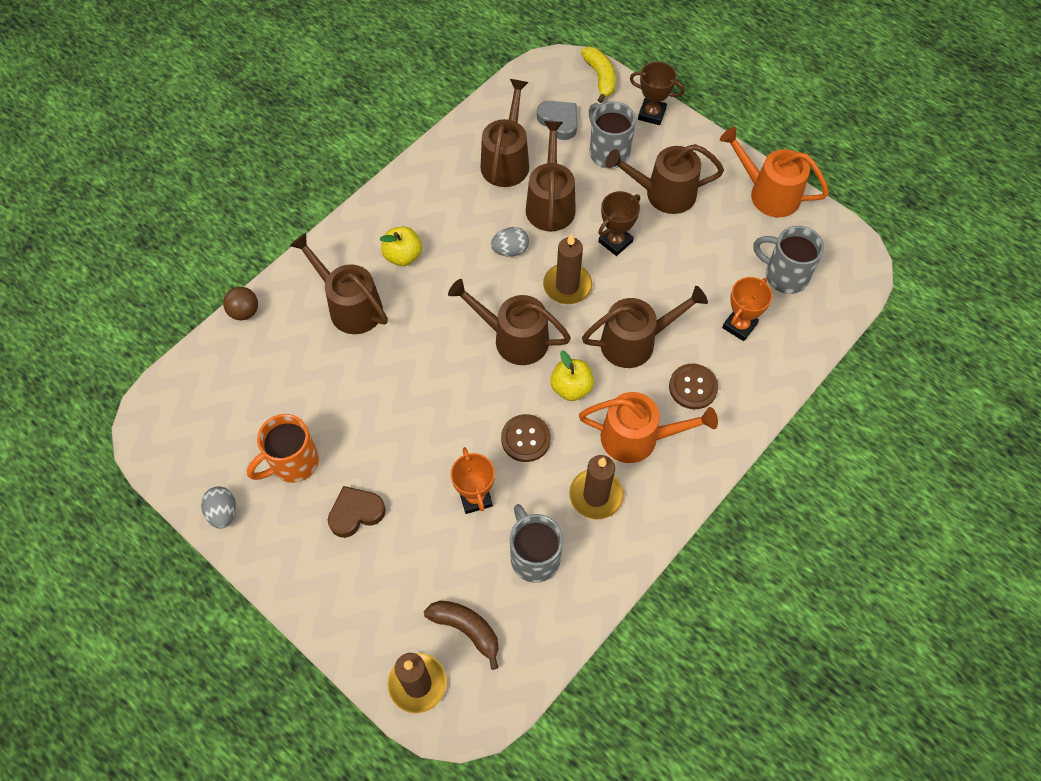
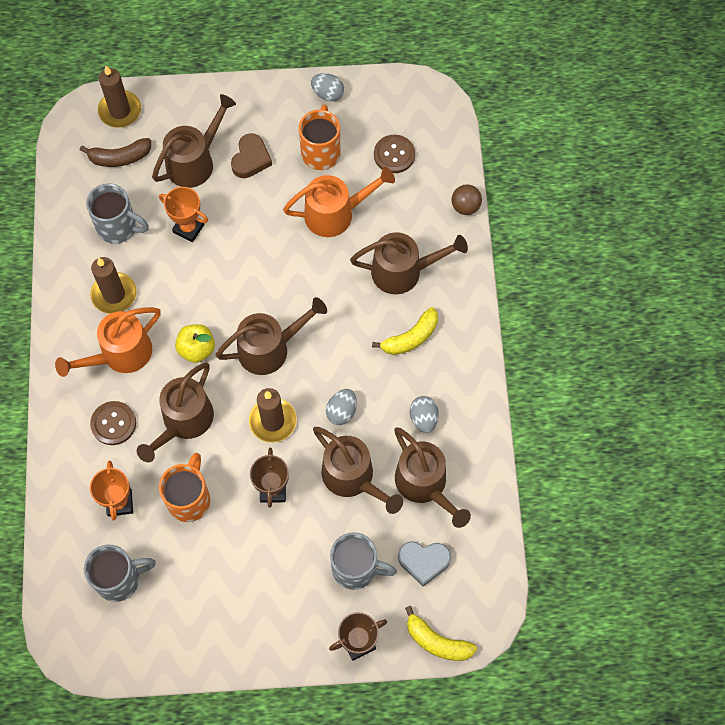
camera: 135 degrees right, 5 degrees up
(403, 256) = (411, 338): yellow apple -> yellow banana
(459, 198) = (423, 418): none -> grey egg
(525, 439) = (193, 290): brown button -> brown button (394, 155)
(663, 193) = (276, 569): brown watering can -> brown watering can (195, 161)
(683, 285) = (189, 499): none -> orange mug
(768, 193) = (194, 649): orange watering can -> orange watering can (336, 213)

